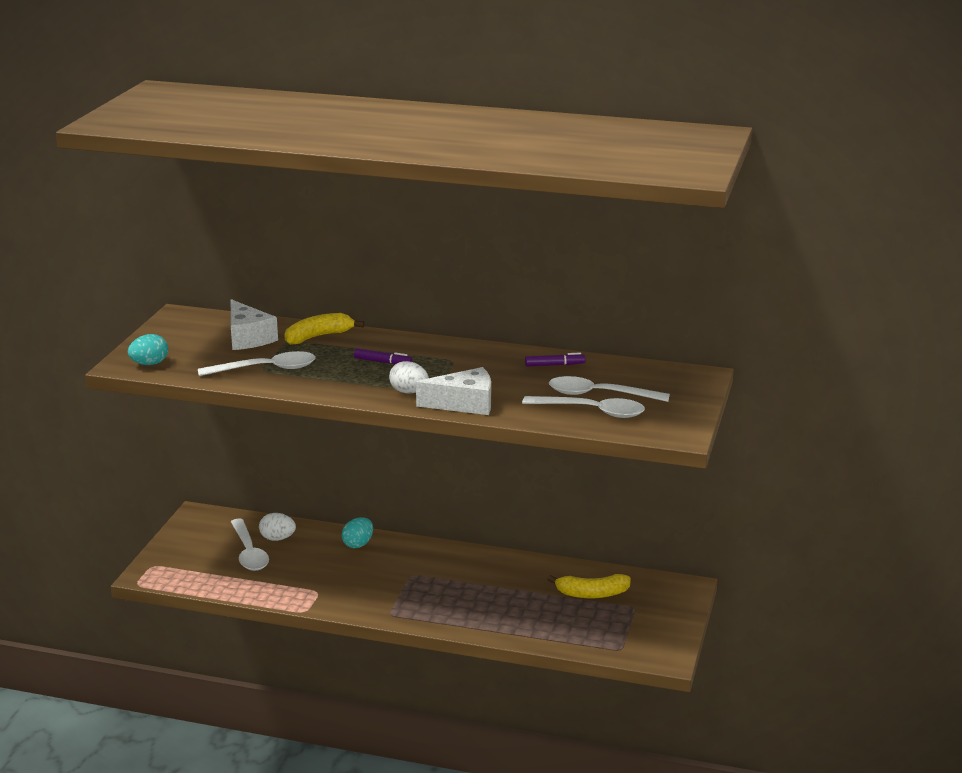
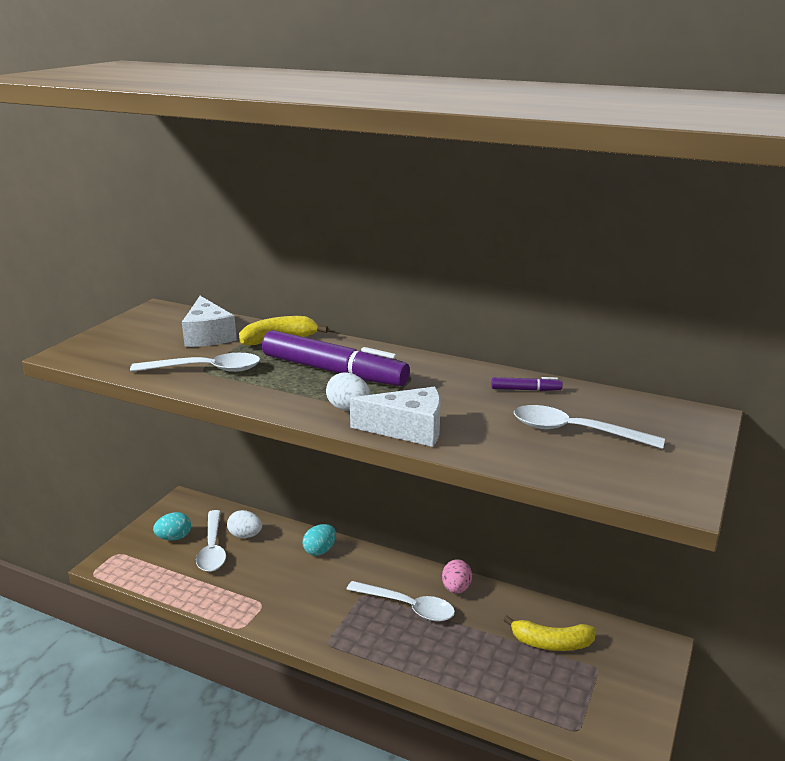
camera: 10 degrees right, 0 degrees up
(149, 364) = (92, 355): turquoise egg -> turquoise egg (174, 538)
(383, 362) = (334, 371): purple marker -> purple marker, size x2.41
(498, 562) = (456, 588): none -> pink egg
(592, 411) = (563, 453): white spoon -> white spoon (408, 607)

